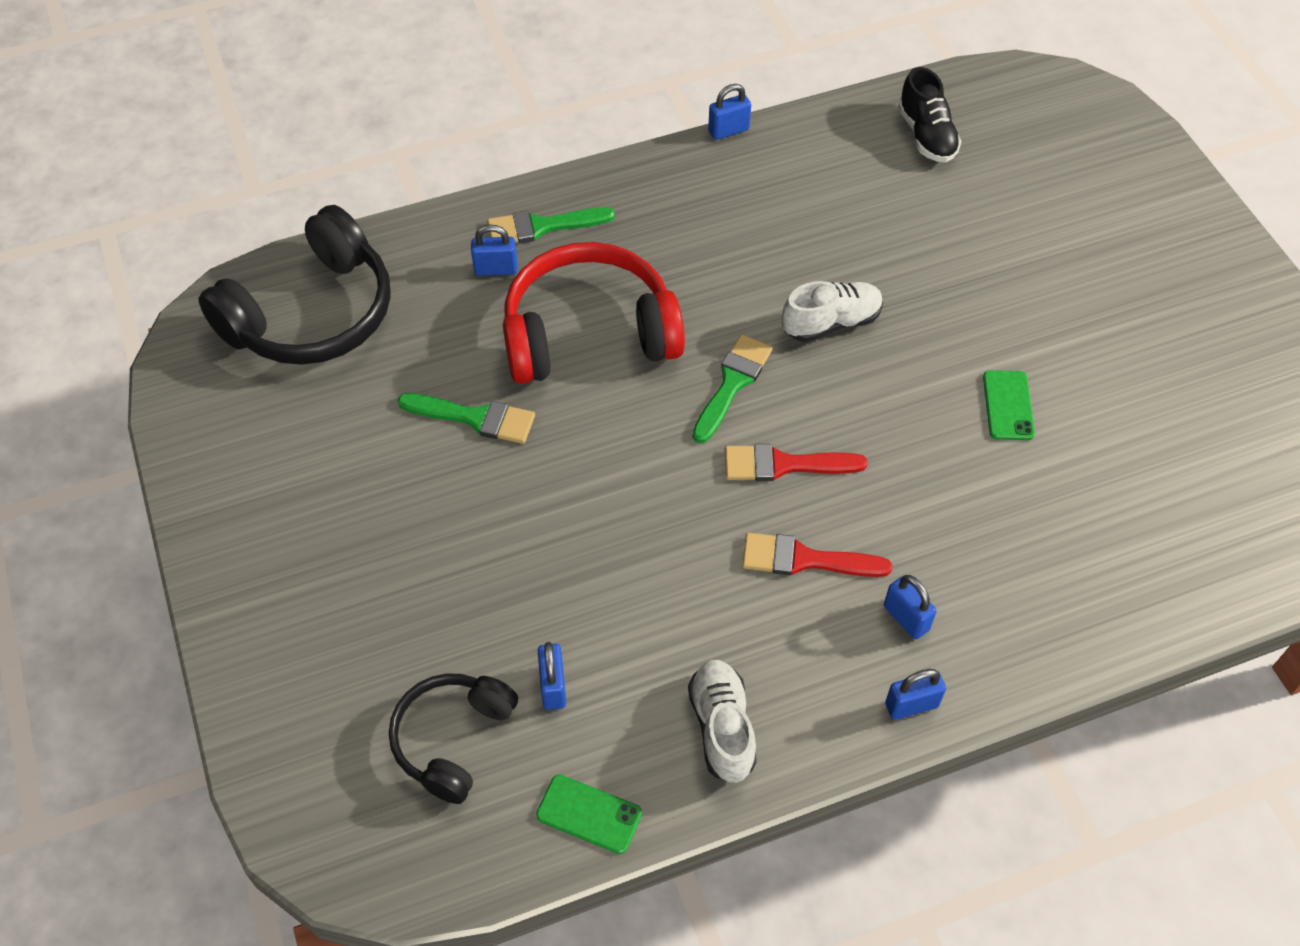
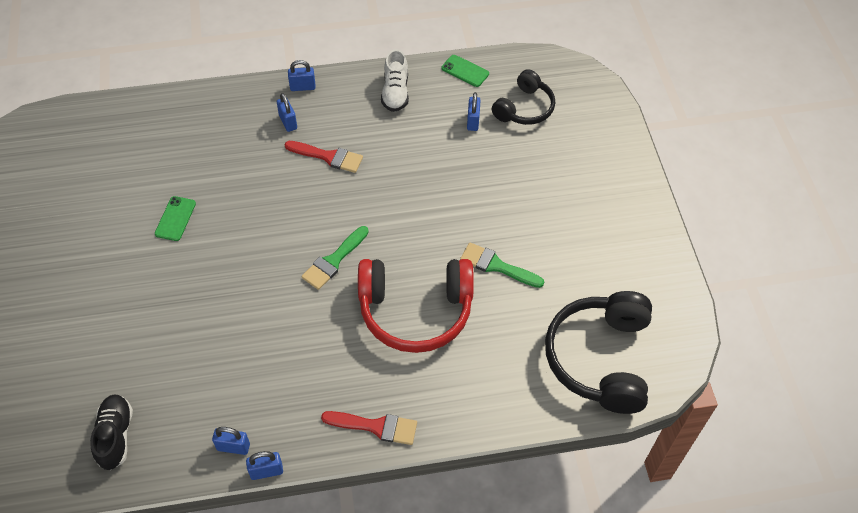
camera: 170 degrees left, 0 degrees up
(312, 314) = (600, 358): black headphones -> black headphones turned 45 degrees counterclockwise
(496, 269) = (470, 372): blue padlock -> blue padlock (233, 447)
(542, 227) = (432, 403): green brush -> none
(784, 465) = (321, 207): red brush -> red brush (376, 426)
(831, 323) = (256, 290): white shoe -> none

